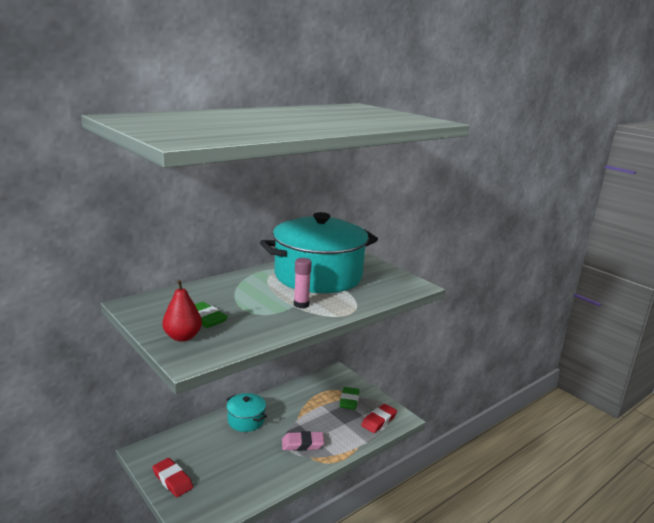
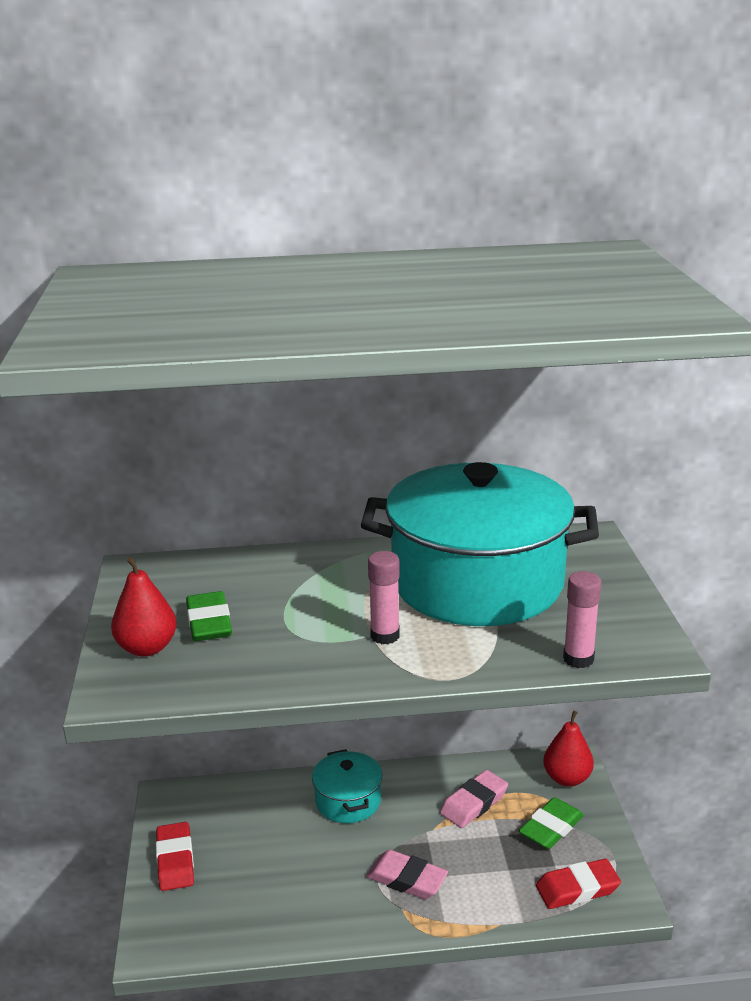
camera: 35 degrees right, 5 degrees up
(307, 402) = (474, 803): none -> pink eraser
(340, 379) = (567, 778): none -> red pear
(393, 295) = (578, 659): none -> pink glue stick

